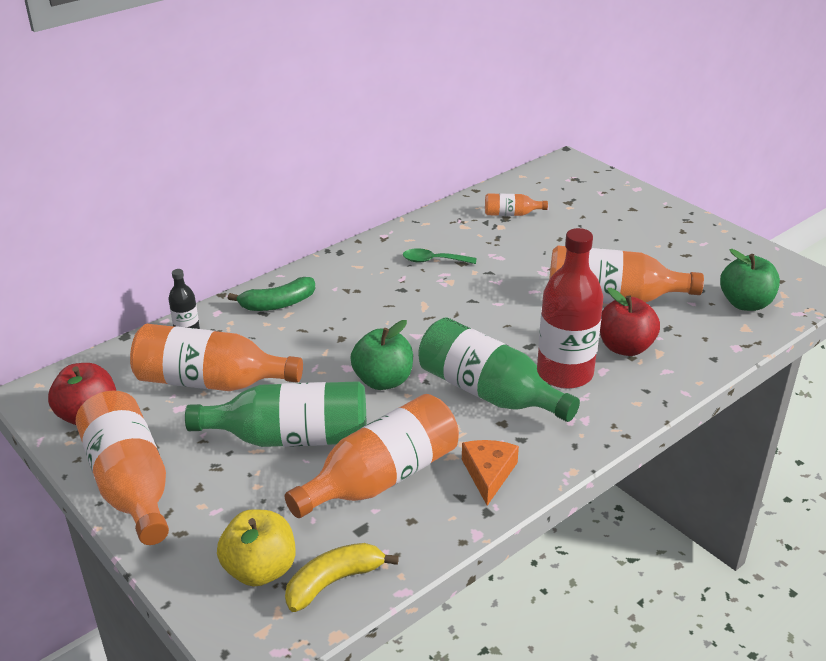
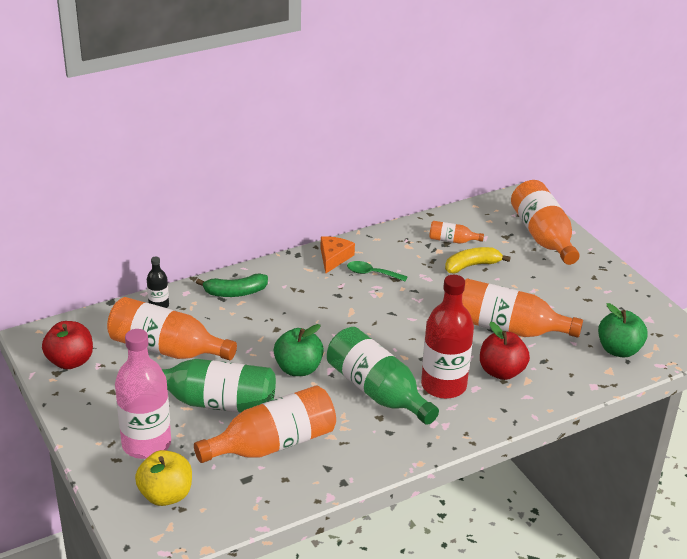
camera: 10 degrees right, 0 degrees up
(130, 484) = (89, 418): orange bottle -> orange bottle (543, 236)
(216, 505) = (146, 444): none -> pink bottle
(334, 582) = (215, 512): yellow banana -> yellow banana (472, 266)
(488, 473) = (354, 454): orange cheese -> orange cheese (334, 258)

